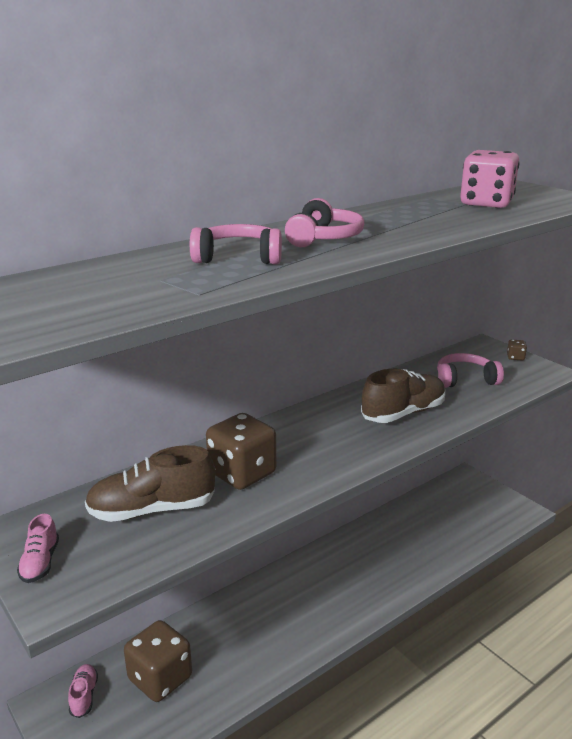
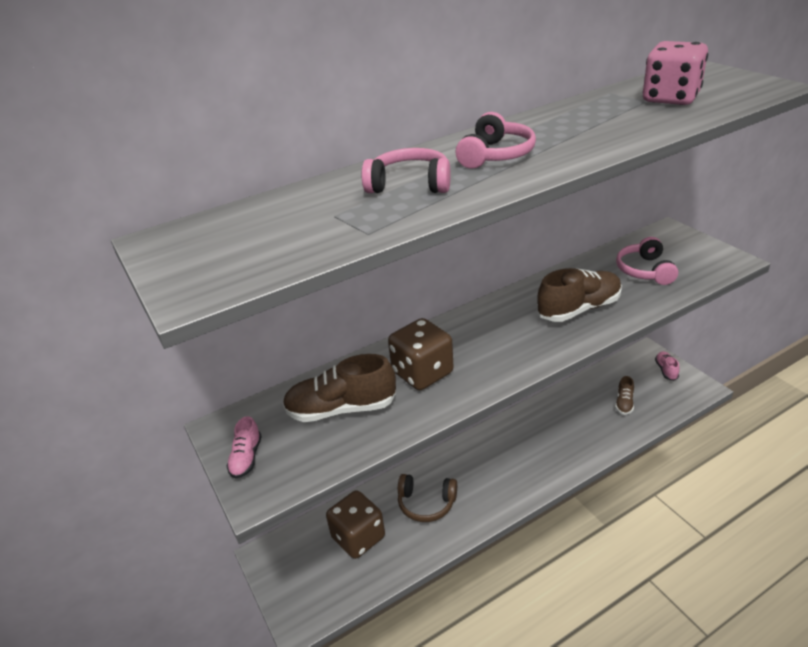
camera: 10 degrees right, 10 degrees up
(84, 696) = (295, 550): pink shoe -> pink shoe (666, 370)
(239, 637) = (426, 503): none -> brown headphones
(447, 527) = (624, 403): none -> brown shoe
(465, 379) = (644, 270): pink headphones -> pink headphones turned 90 degrees counterclockwise
(515, 357) = (699, 244): brown dice -> none

